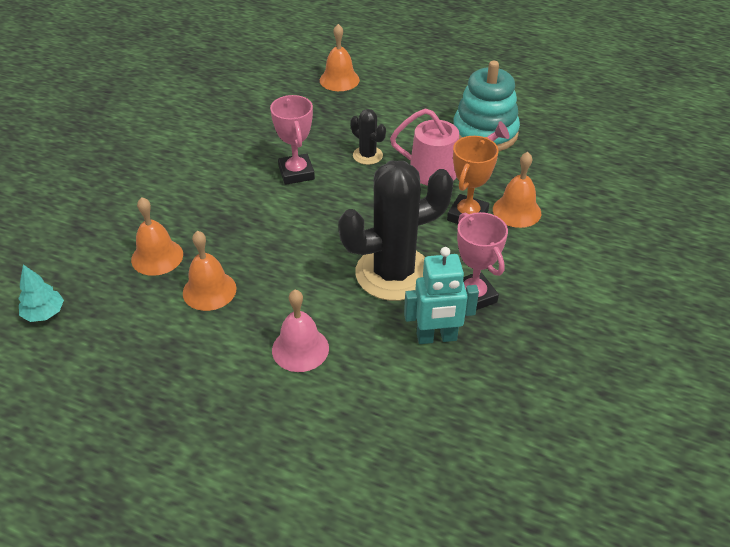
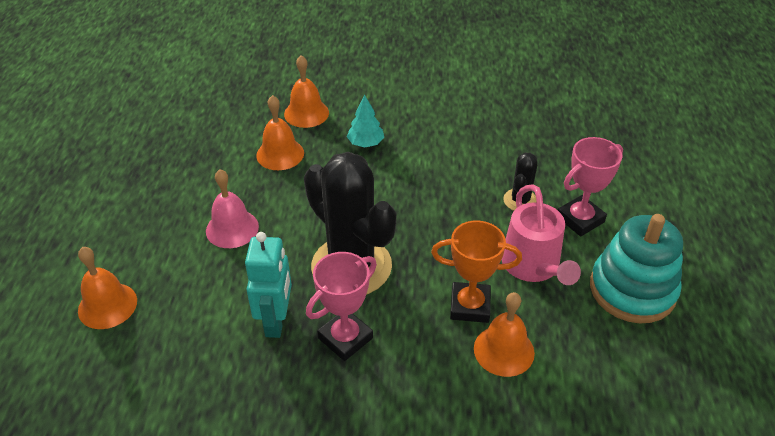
camera: 70 degrees right, 0 degrees up
(44, 314) = (224, 82): turquoise tree -> turquoise tree (365, 143)
(296, 173) = (460, 158): pink trophy -> pink trophy (580, 219)
(339, 80) = (634, 144): orange bell -> orange bell (107, 305)
(436, 338) = (276, 321): turquoise robot -> turquoise robot turned 150 degrees counterclockwise

